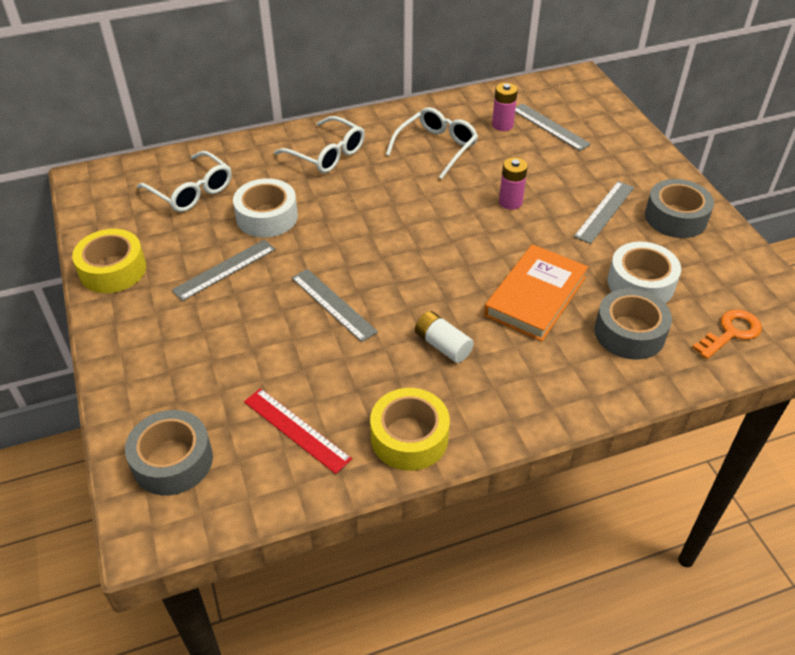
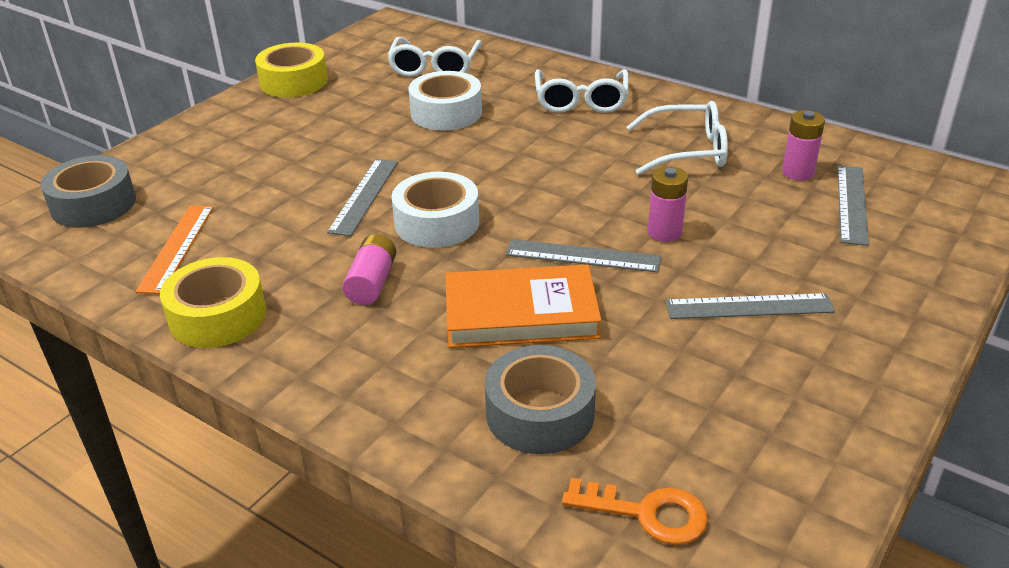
camera: 55 degrees right, 10 degrees down
(224, 269) = (350, 125): grey ruler -> grey ruler (582, 256)
(296, 430) = (177, 247): red ruler -> orange ruler
(442, 345) = (372, 282): white battery -> pink battery
(640, 283) = (647, 389): white tape -> white tape (437, 223)
(675, 217) = (827, 372): grey tape -> none

